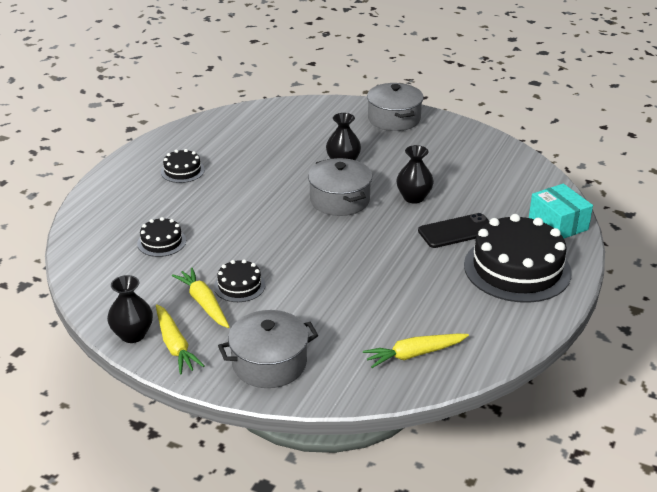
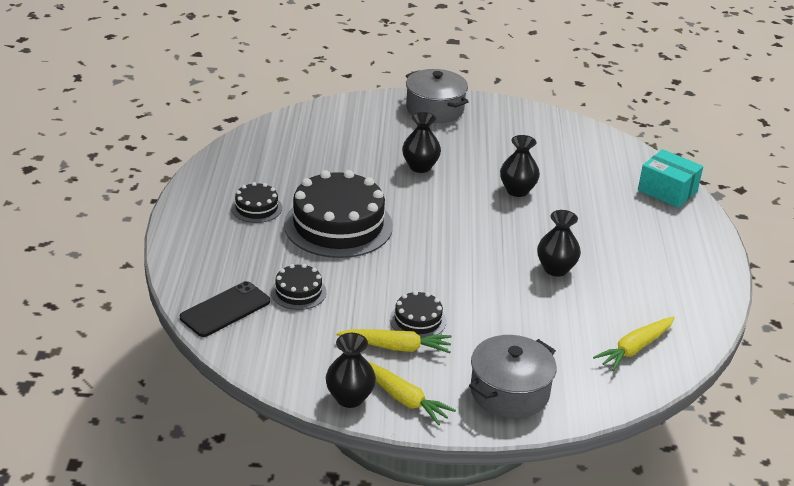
camera: 25 degrees left, 0 degrees up
(204, 303) = (396, 347): yellow carrot -> yellow carrot turned 150 degrees clockwise
(340, 200) = (447, 208): grey pot -> none
(395, 270) = (555, 269): none -> black vase
(457, 231) = (583, 217): black phone -> black phone (225, 309)
(517, 268) = (663, 243): black cake -> black cake (338, 225)

